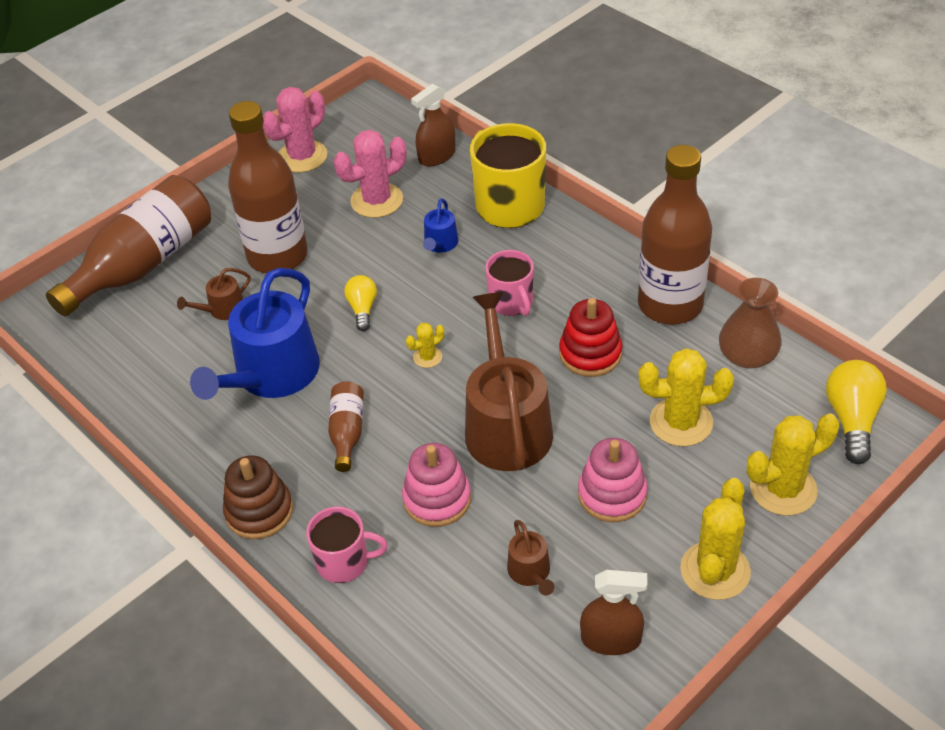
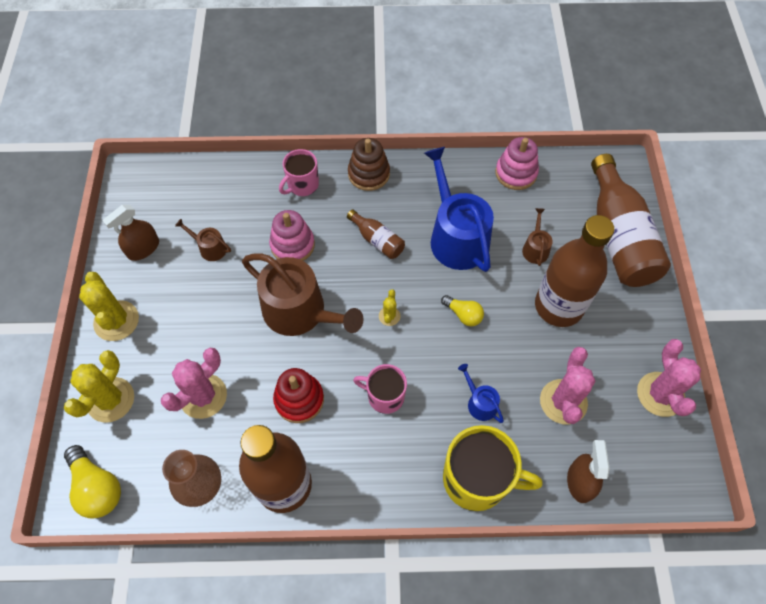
camera: 130 degrees right, 15 degrees up
(612, 494) = (205, 319): pink stacking toy -> pink stacking toy (516, 173)
(681, 422) = (203, 396): yellow cactus -> pink cactus

